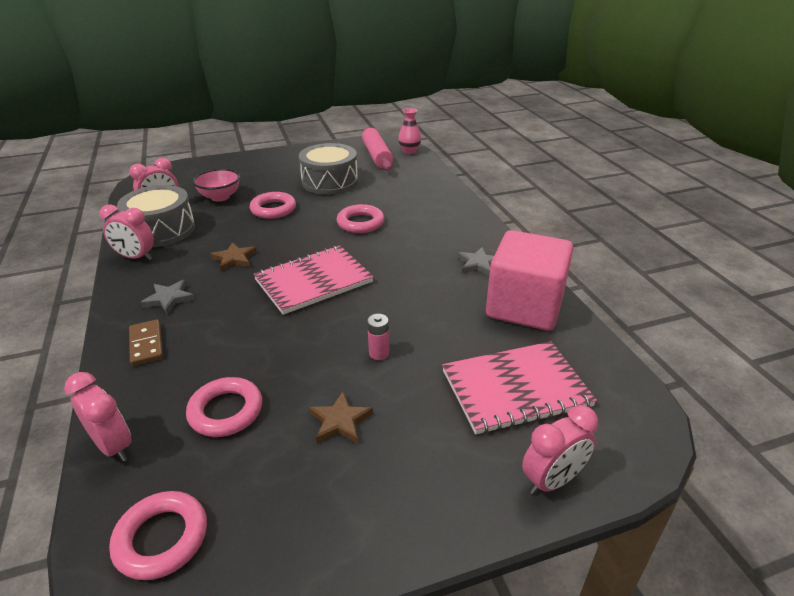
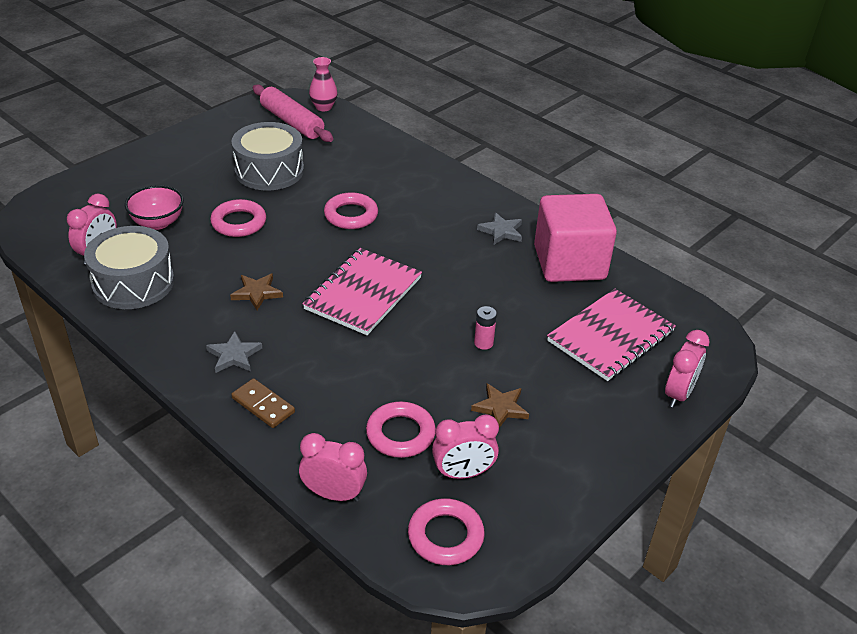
camera: 30 degrees left, 5 degrees up
(136, 257) = (142, 323): pink clock -> pink clock (463, 473)

